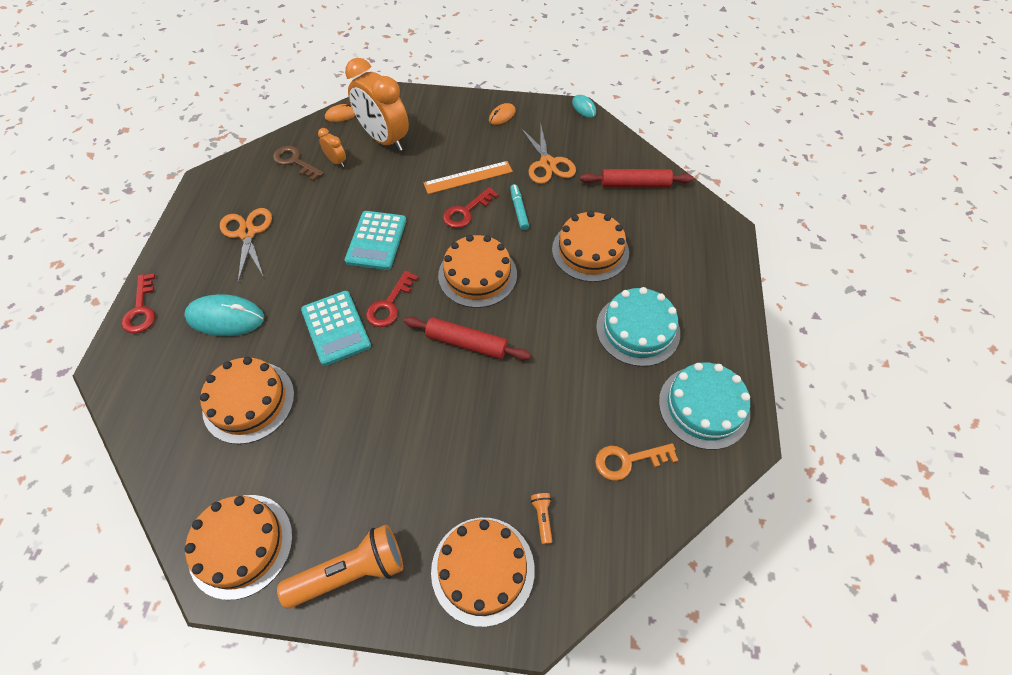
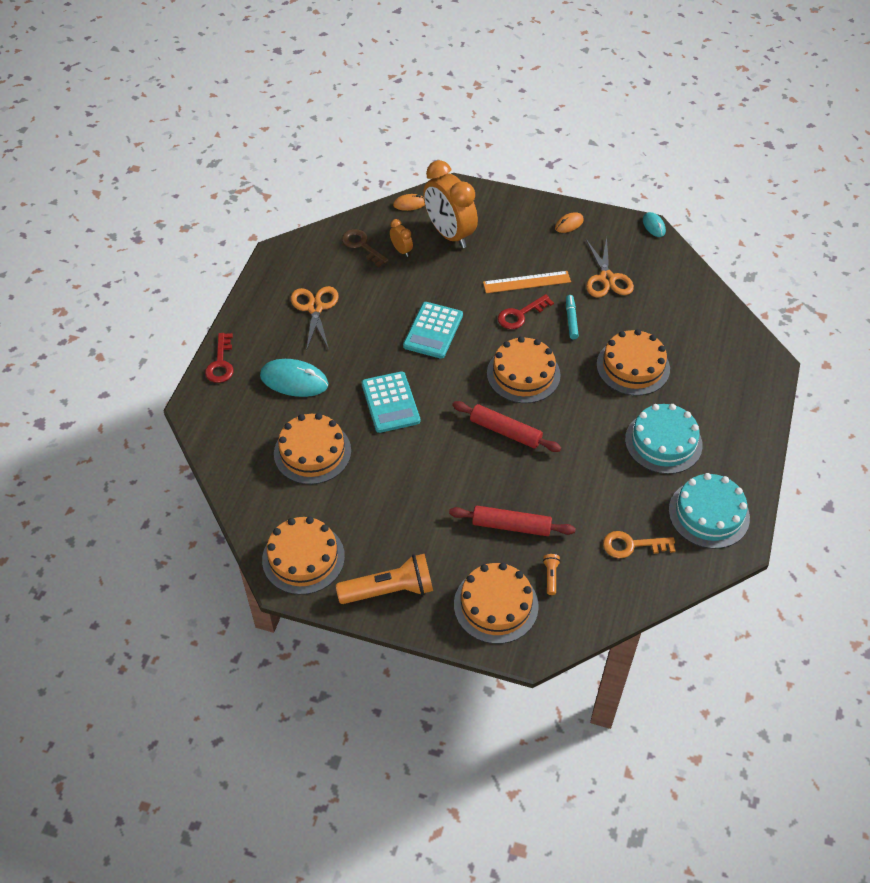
camera: 10 degrees right, 5 degrees down
(389, 304) = (439, 389): red key -> none
(634, 184) = (689, 310): red rolling pin -> red rolling pin (511, 526)

